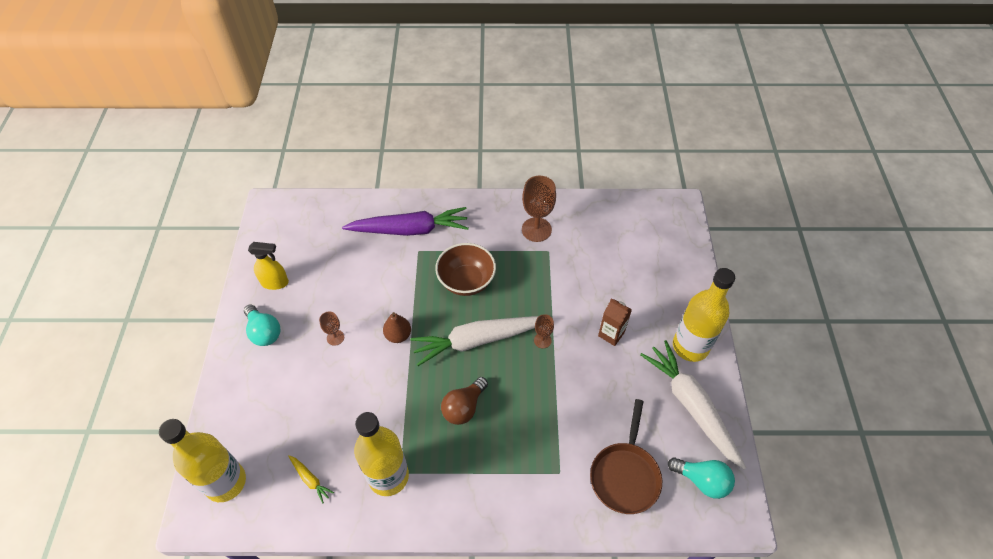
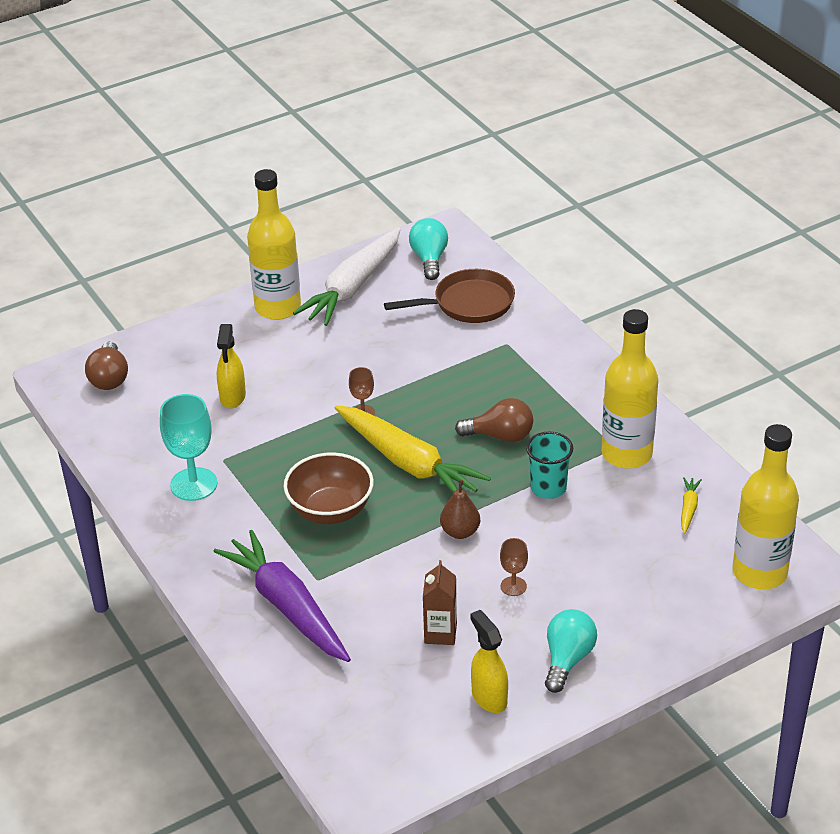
camera: 120 degrees left, 15 degrees down
(396, 406) = (548, 488): none -> turquoise cup
(477, 340) = (408, 463): white carrot -> yellow carrot
(536, 229) = (194, 484): brown goblet -> turquoise goblet
(605, 279) = (232, 397): none -> yellow spray bottle
(611, 334) = (309, 366): brown carton -> brown carton (440, 633)
(663, 228) = (109, 378): none -> brown light bulb

